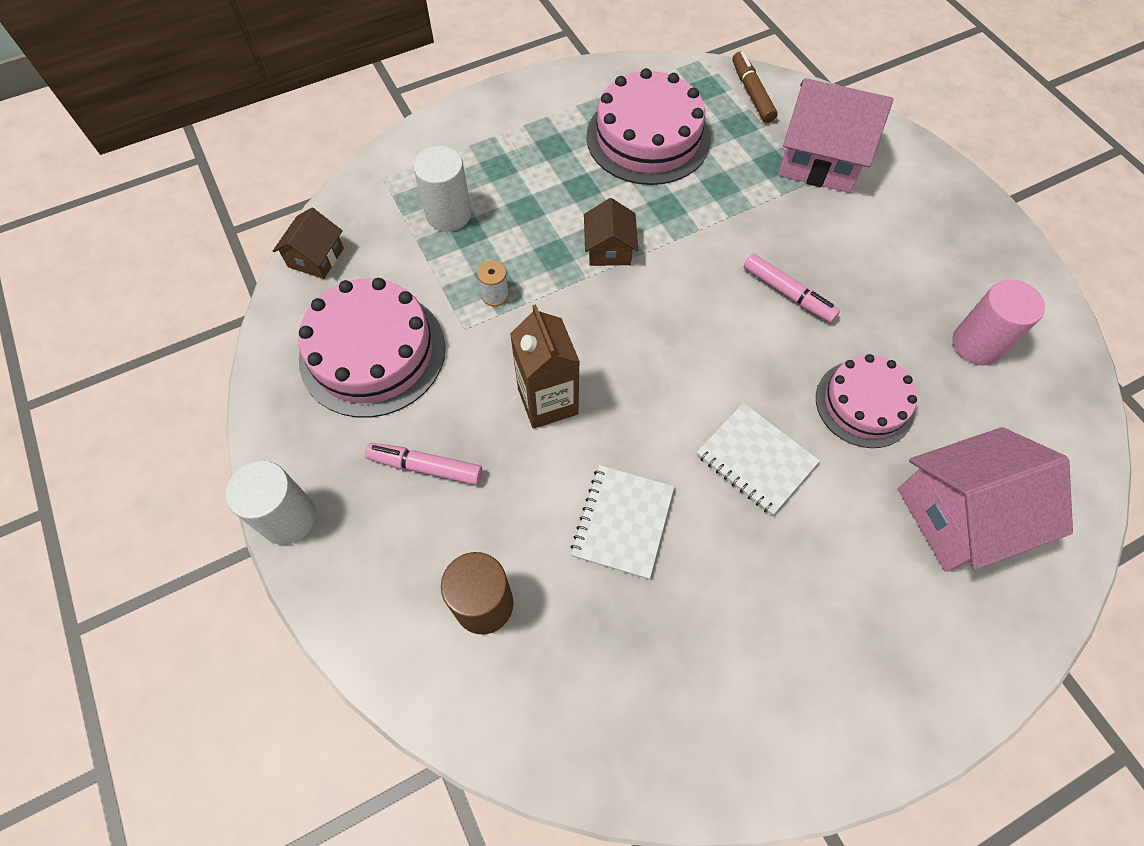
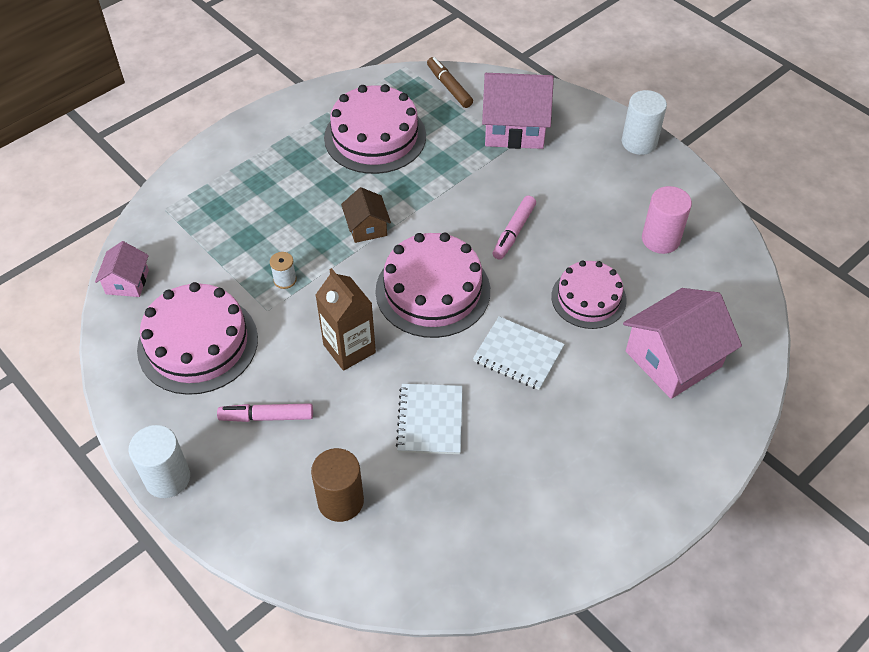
camera: 15 degrees left, 10 degrees down
(316, 257) = (127, 282): brown house -> pink house
(448, 214) = (228, 227): white cylinder -> white cylinder (639, 142)
(668, 348) = (433, 290): none -> pink cake
(788, 294) = (513, 232): pink marker -> pink marker turned 90 degrees clockwise

